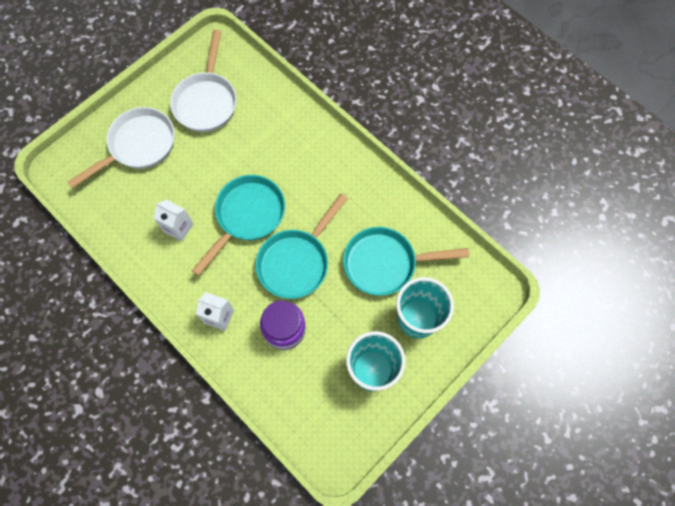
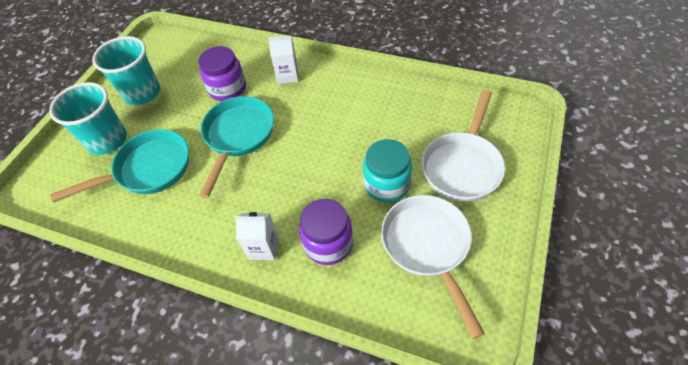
camera: 160 degrees right, 15 degrees down
(178, 228) = (365, 117): white carton -> white carton (263, 247)
(203, 157) = (386, 184): none -> turquoise jar
(247, 216) = (306, 152): turquoise pan -> none
(270, 133) = (328, 243): none -> purple jar

